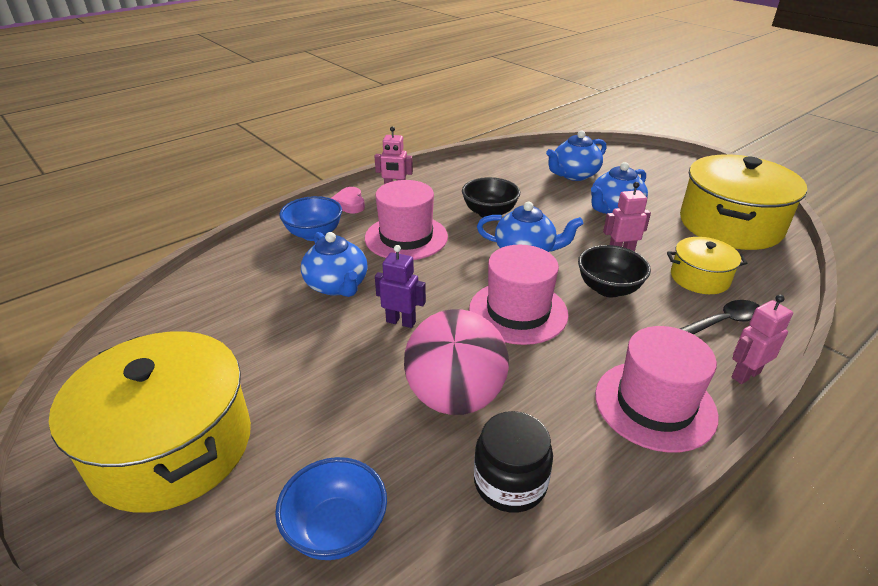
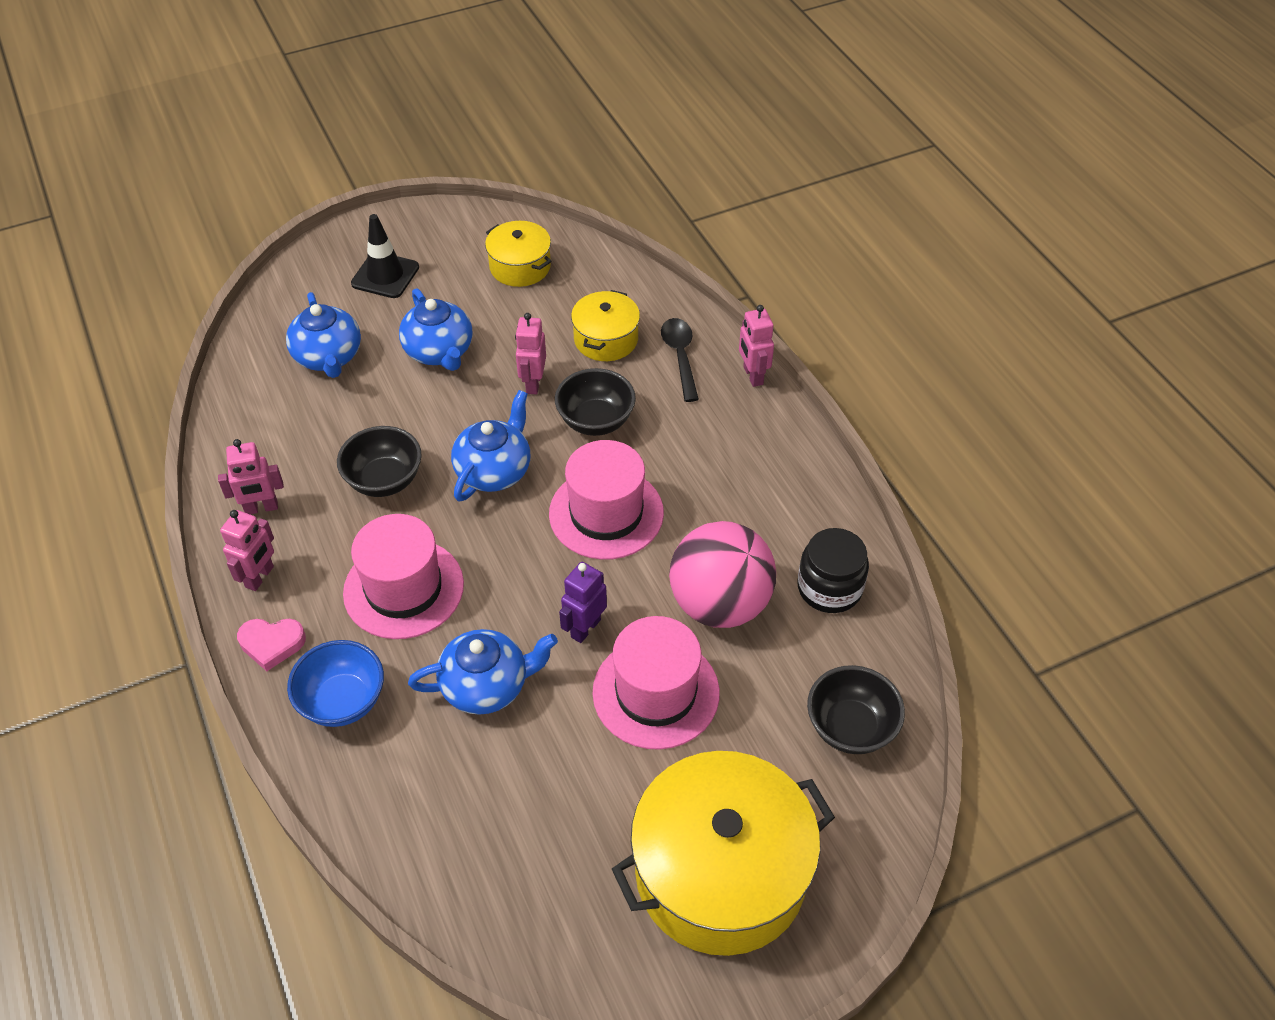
camera: 75 degrees left, 15 degrees up
(336, 529) = (850, 727): blue bowl -> black bowl
(444, 180) = (261, 508): none -> pink robot
(655, 404) = (770, 454): pink hat -> pink hat (656, 692)
(661, 178) = (385, 275): none -> black traffic cone
(730, 224) = (520, 267): yellow pot -> yellow pot, size x0.51

